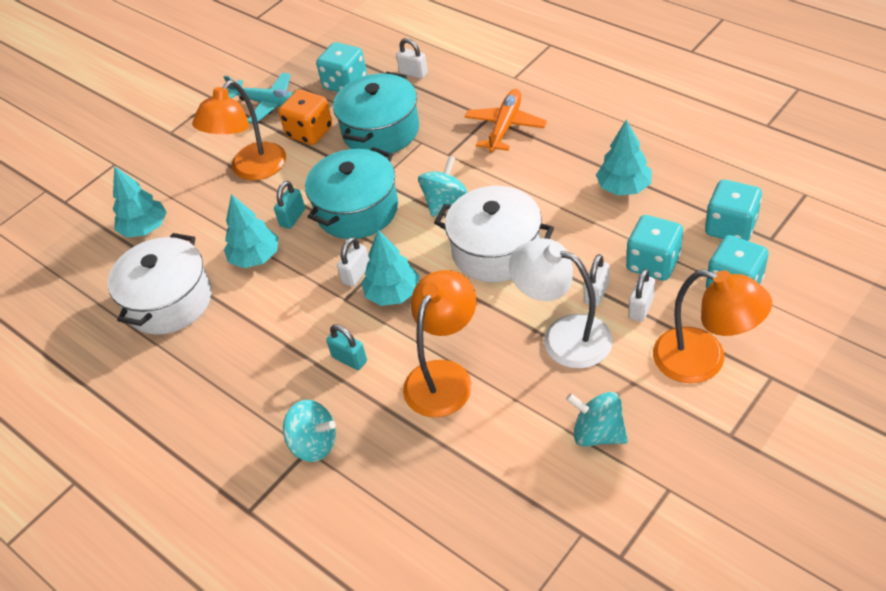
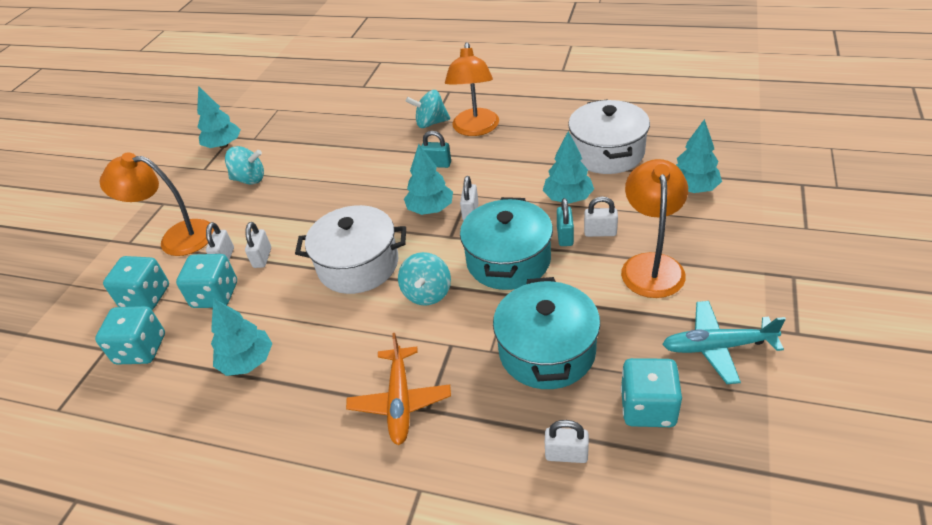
camera: 155 degrees right, 5 degrees down
(261, 211) = (600, 232): none -> white padlock
(310, 132) = (629, 325): orange dice -> none
(444, 376) = (363, 175): orange lamp -> orange lamp (475, 129)
(563, 336) = (283, 222): white lamp -> none
(634, 537) = (223, 145): none -> turquoise tree

